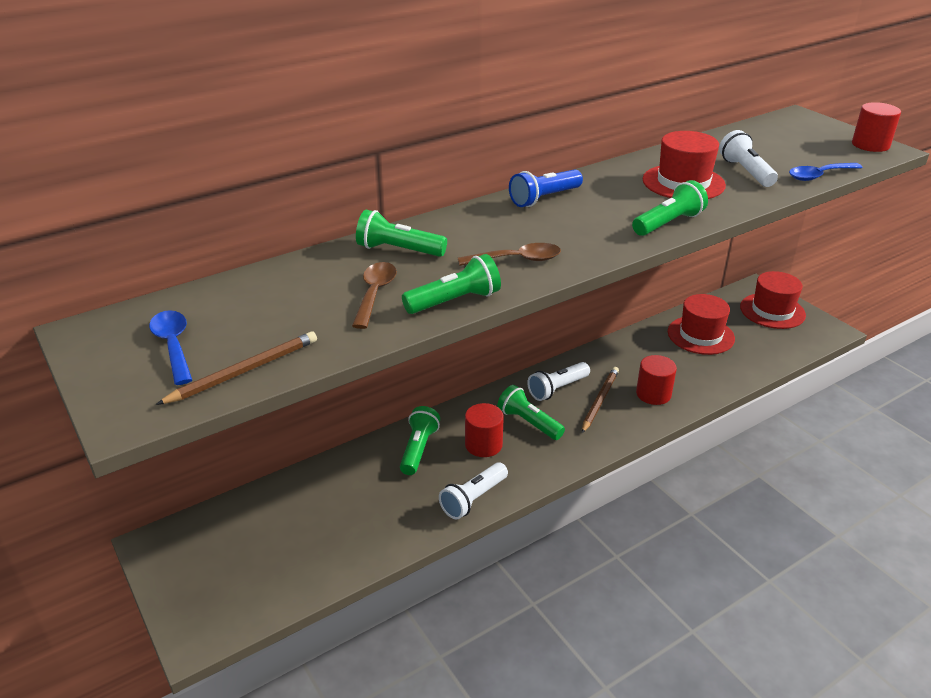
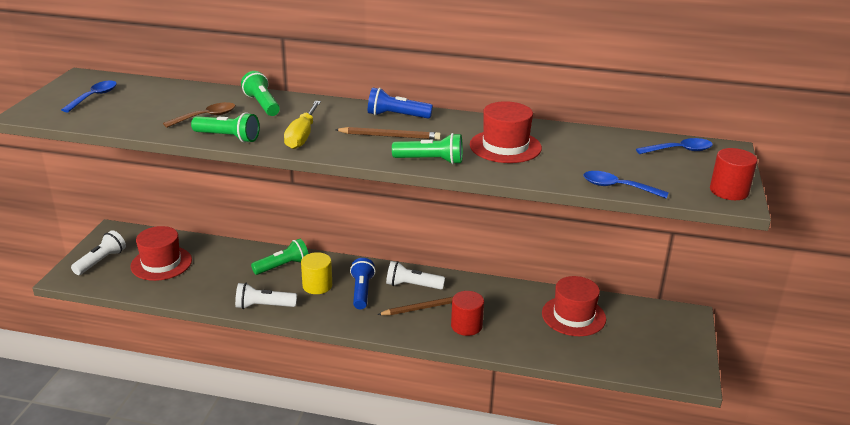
camera: 45 degrees right, 5 degrees down
(244, 371) = (92, 119): brown pencil -> brown pencil (390, 136)
(483, 444) = (317, 285): red cylinder -> yellow cylinder
(517, 260) = (302, 136): brown spoon -> yellow screwdriver
(529, 422) = (362, 291): green flashlight -> blue flashlight
(746, 172) = (568, 160): white flashlight -> white flashlight (101, 261)
(772, 311) = (668, 336): red hat -> red hat (161, 263)
(780, 129) = (679, 150): none -> blue spoon

